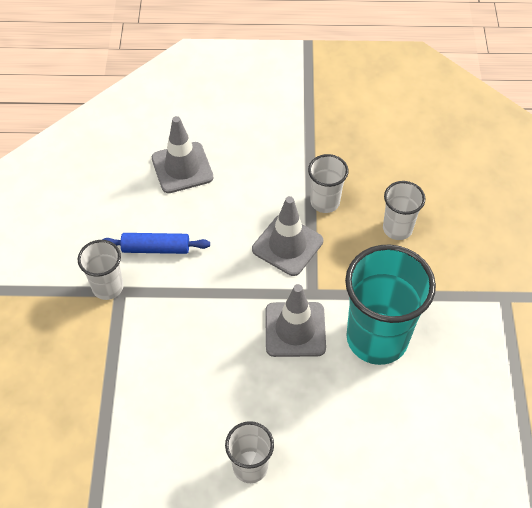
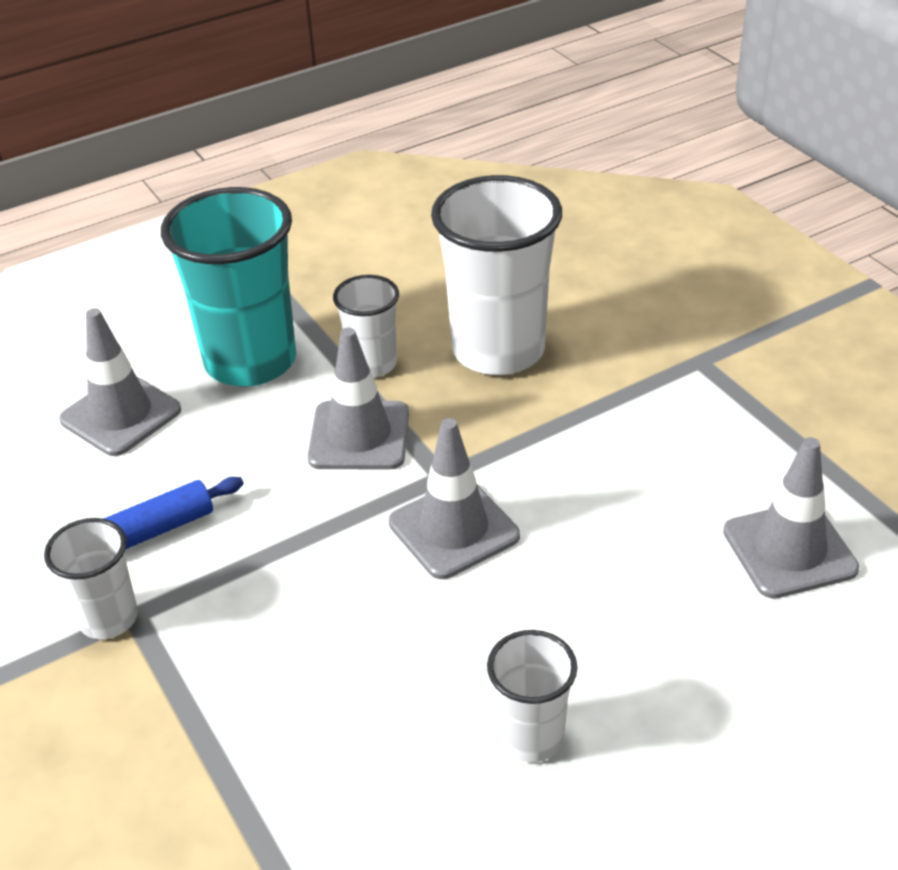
camera: 30 degrees left, 15 degrees down
(377, 338) = (578, 483): turquoise cup -> turquoise cup (250, 361)
(397, 228) = (498, 350): white cup -> white cup, size x1.91
(456, 443) = (789, 550): none -> grey traffic cone

